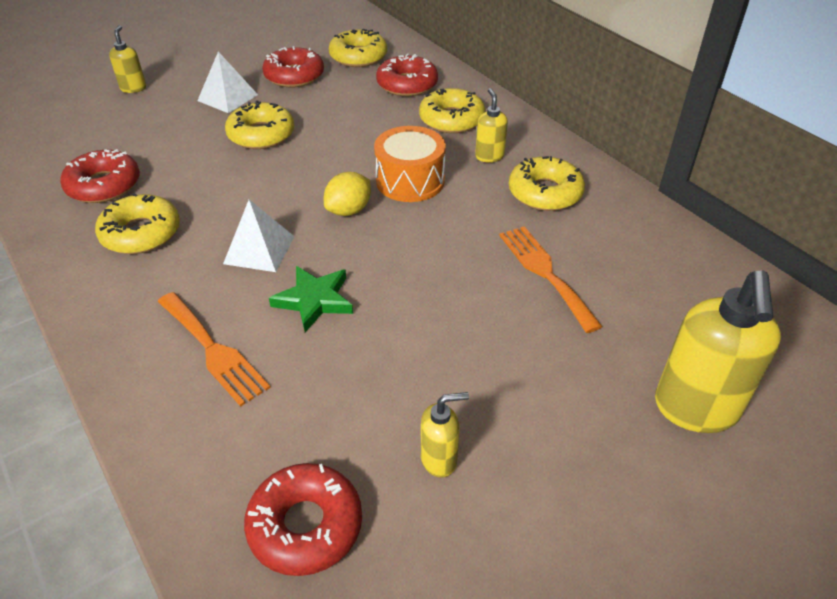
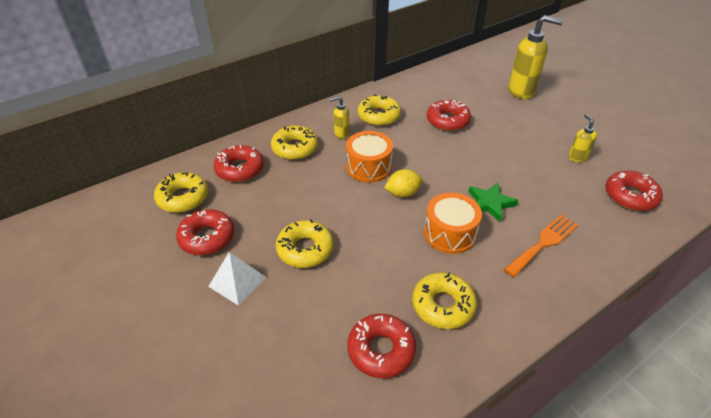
camera: 90 degrees left, 0 degrees up
(133, 88) = (198, 371): yellow soap dispenser -> none
(259, 250) = (450, 233): white pyramid -> orange drum
(349, 210) = (403, 193): yellow lemon -> yellow lemon turned 60 degrees counterclockwise
(545, 272) = (447, 121): orange fork -> red donut

